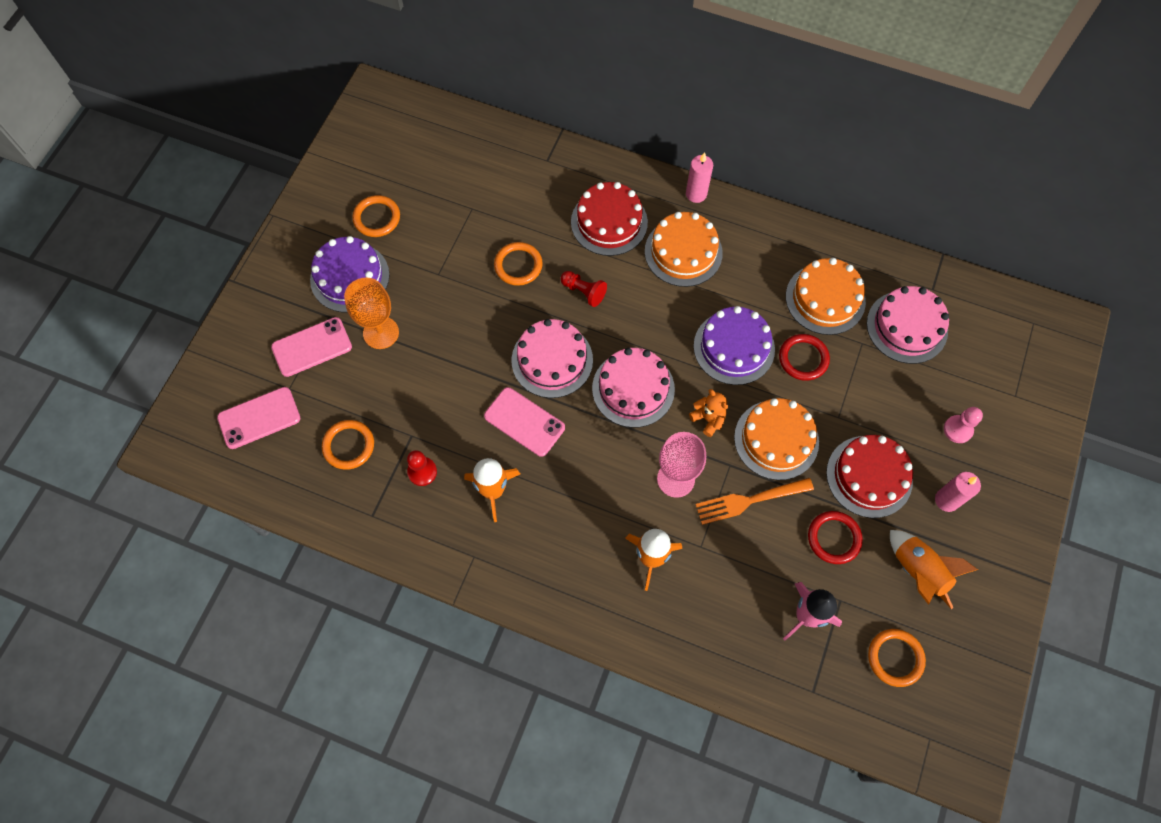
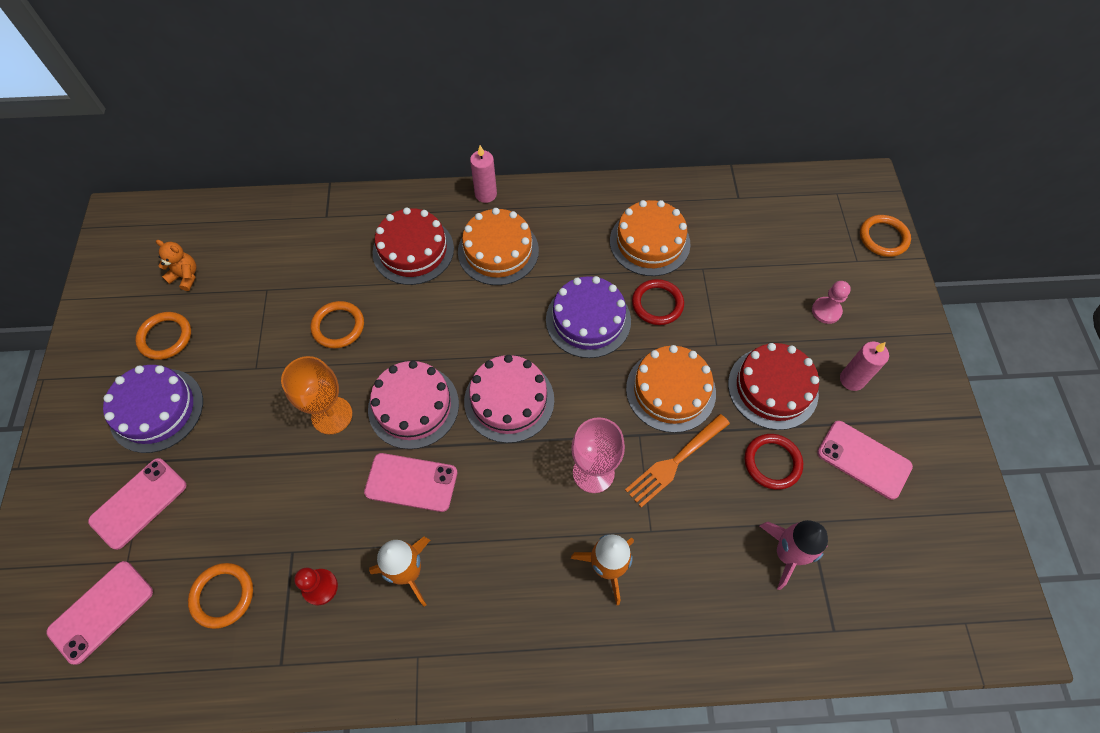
camera: 25 degrees left, 5 degrees down
(381, 333) = (214, 454): orange goblet -> orange goblet (332, 415)
(583, 292) = (417, 326): red pawn -> none
(708, 419) = (597, 398): orange teddy bear -> orange teddy bear (186, 276)
(895, 658) = (890, 556): orange ring -> orange ring (883, 238)
(907, 327) = (734, 238): pink cake -> none
(917, 571) = (863, 459): orange rocket -> pink phone

